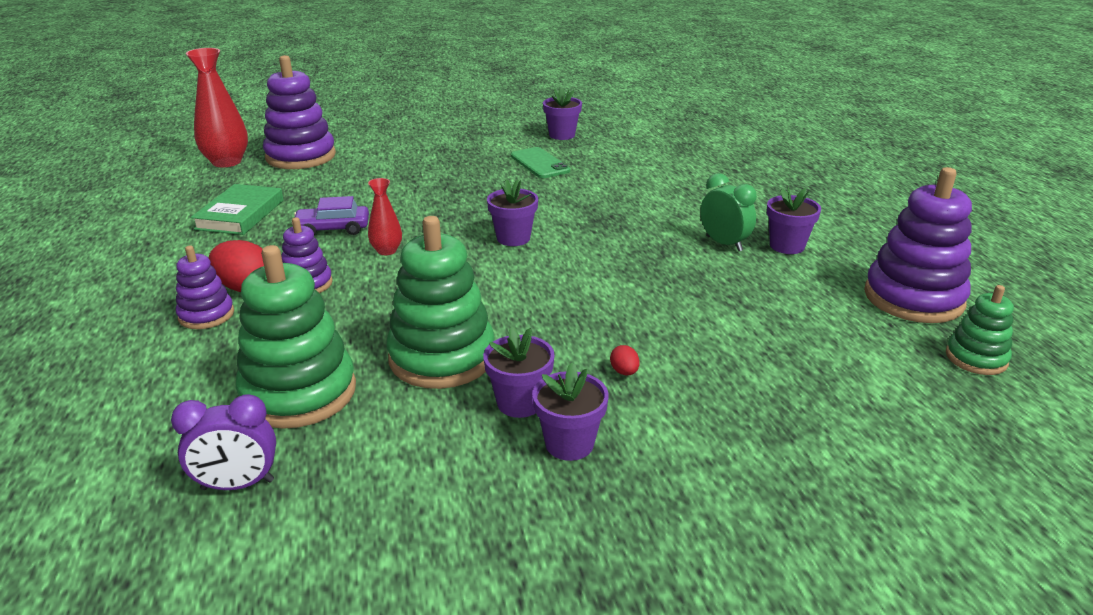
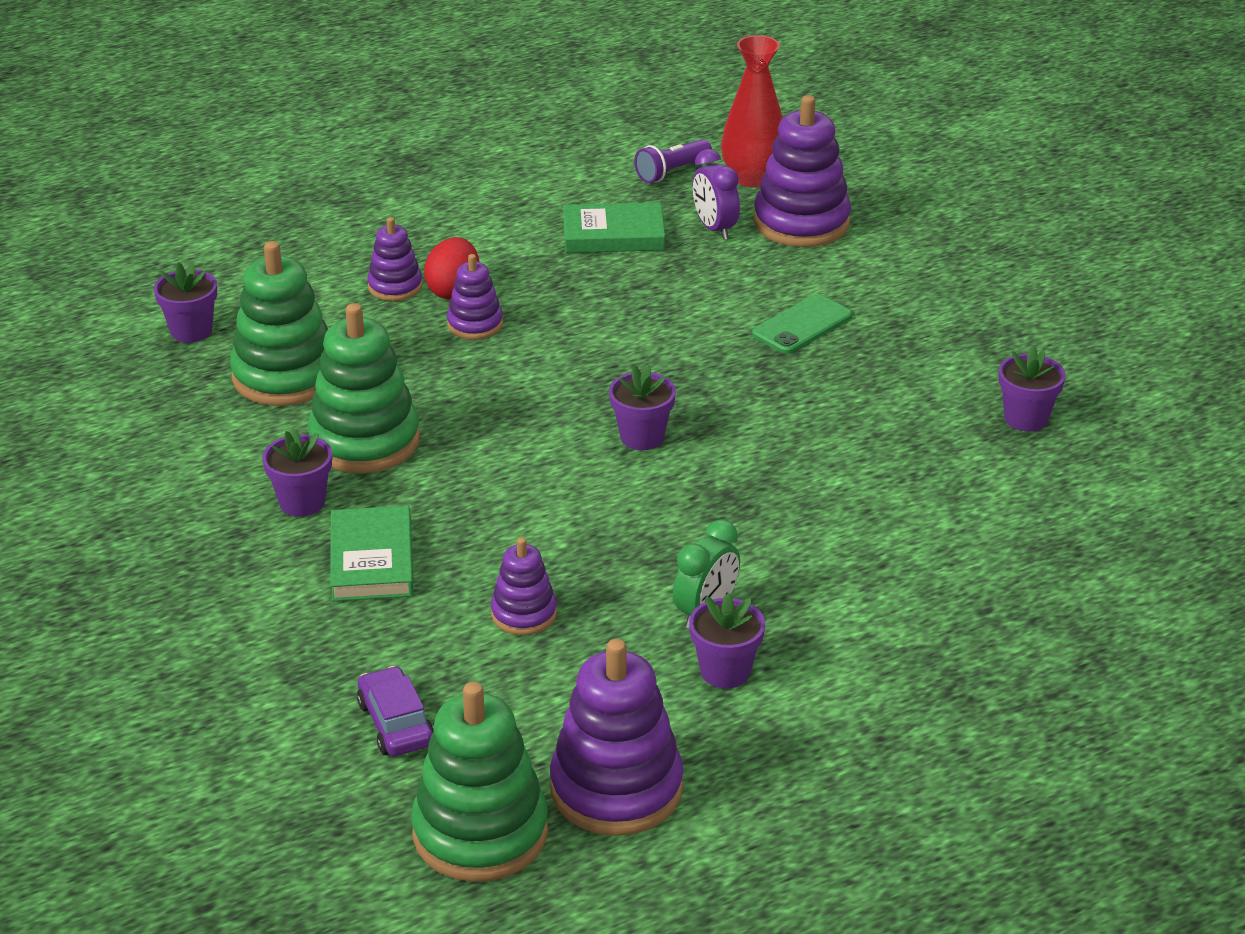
camera: 75 degrees right, 5 degrees up
(182, 184) = (672, 172): none -> purple flashlight
(238, 485) = (160, 383): purple clock -> purple clock (714, 228)
(333, 229) = (606, 304): purple car -> purple car (396, 723)
(387, 251) = (569, 354): red vase -> none
(539, 163) = (895, 417): green phone -> green phone (802, 325)
(569, 444) = (247, 541): purple flower pot -> purple flower pot (191, 331)
(624, 372) = (372, 560): red egg -> green book
(713, 309) = (524, 614): none -> purple stacking toy
(976, 358) = (480, 833): green stacking toy -> green stacking toy, size x1.84

